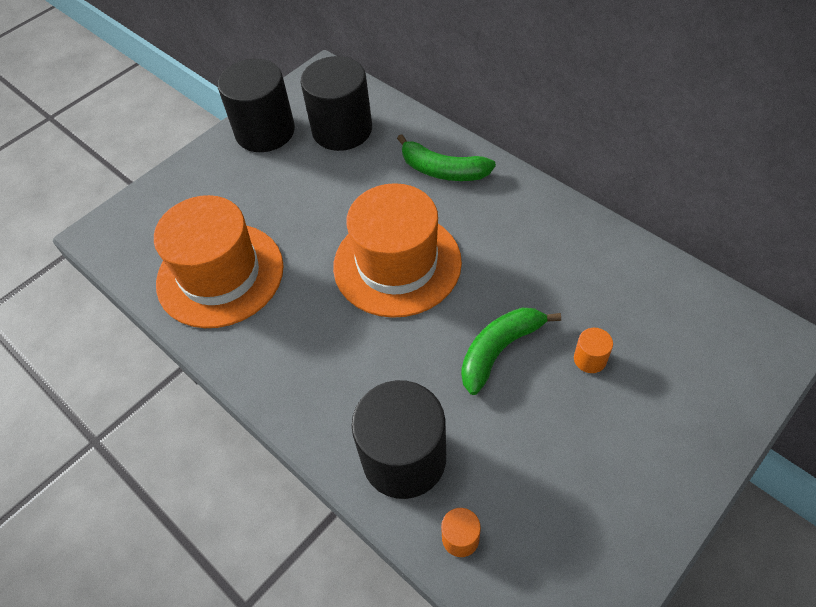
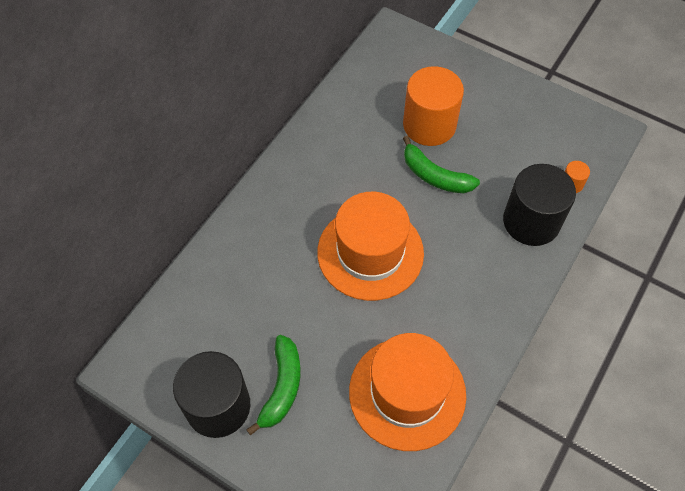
camera: 105 degrees left, 5 degrees up
(342, 130) = (212, 329): black cylinder -> none
(442, 170) = (261, 234): green banana -> green banana (281, 387)
(590, 359) = (429, 125): orange cylinder -> orange cylinder, size x2.41

